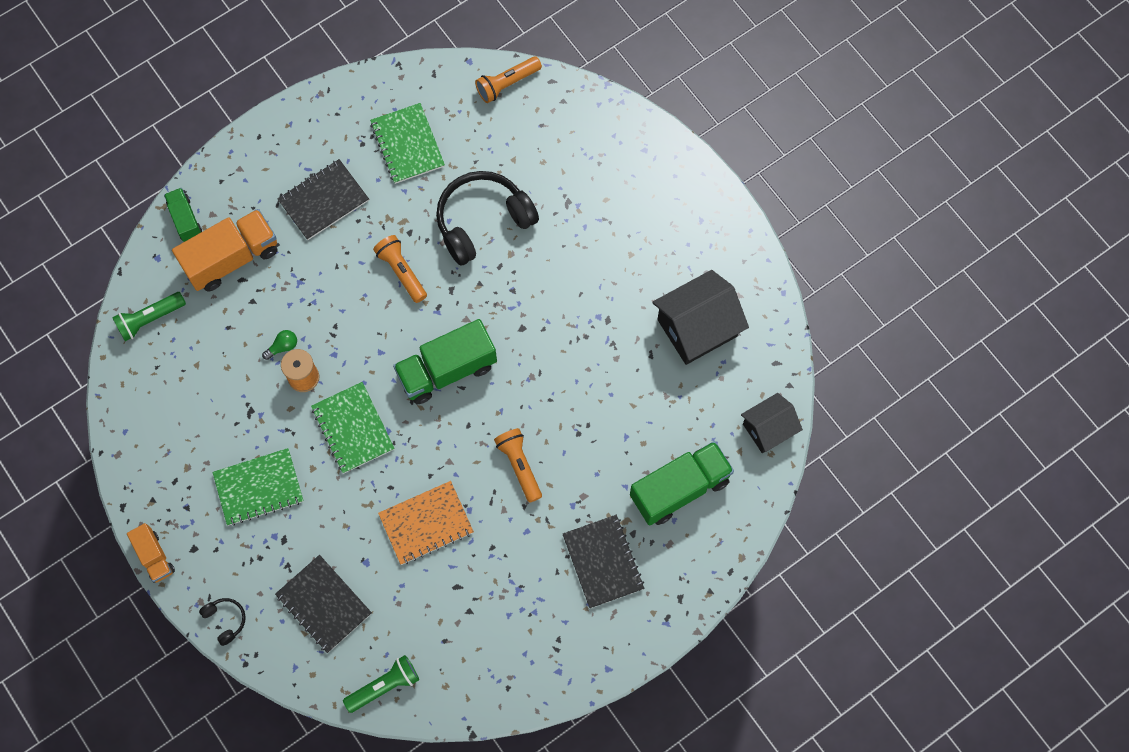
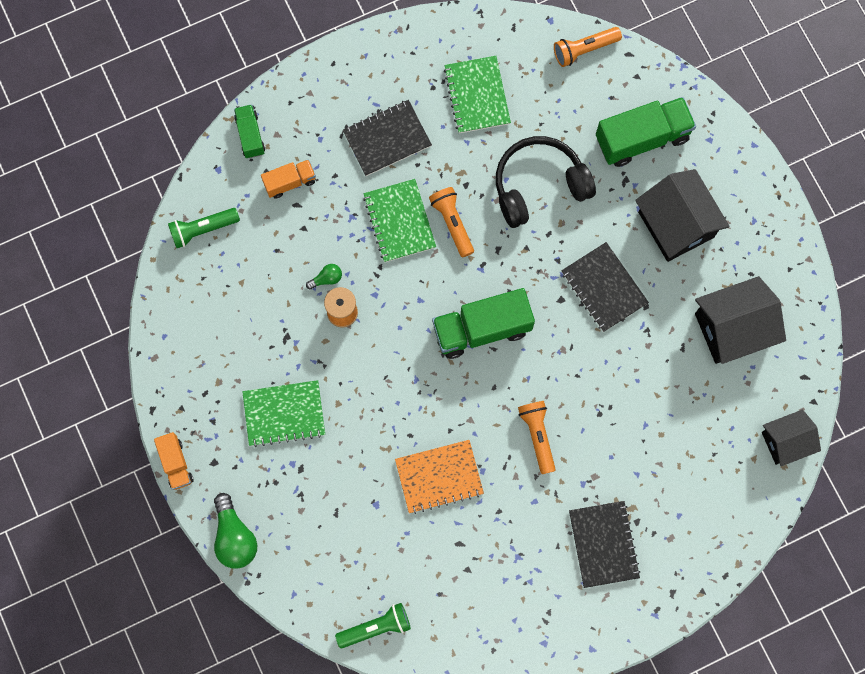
camera: 10 degrees right, 5 degrees up
(225, 620) = (235, 537): black headphones -> green light bulb
(232, 258) = (290, 182): orange truck -> orange truck, size x0.55
(324, 604) = (330, 538): black notebook -> black notebook (604, 288)
(353, 428) = (382, 371): green notebook -> green notebook (399, 221)
(624, 237) = (676, 225): none -> black house
(679, 489) = (689, 485): green truck -> green truck (642, 138)

